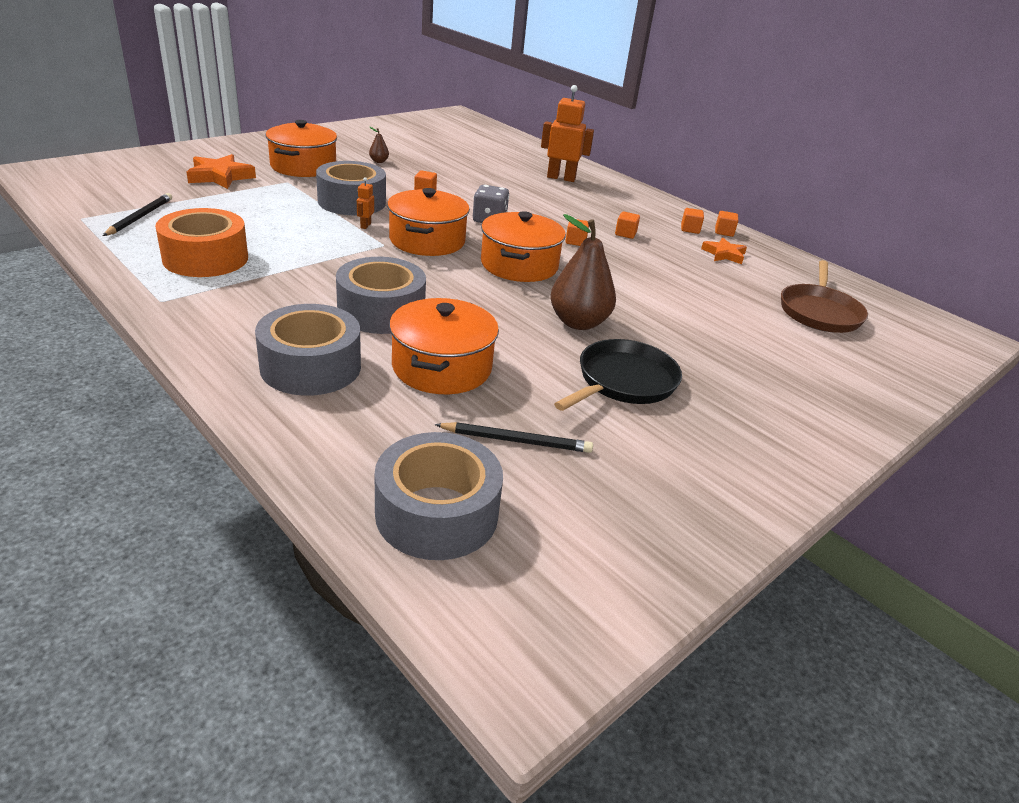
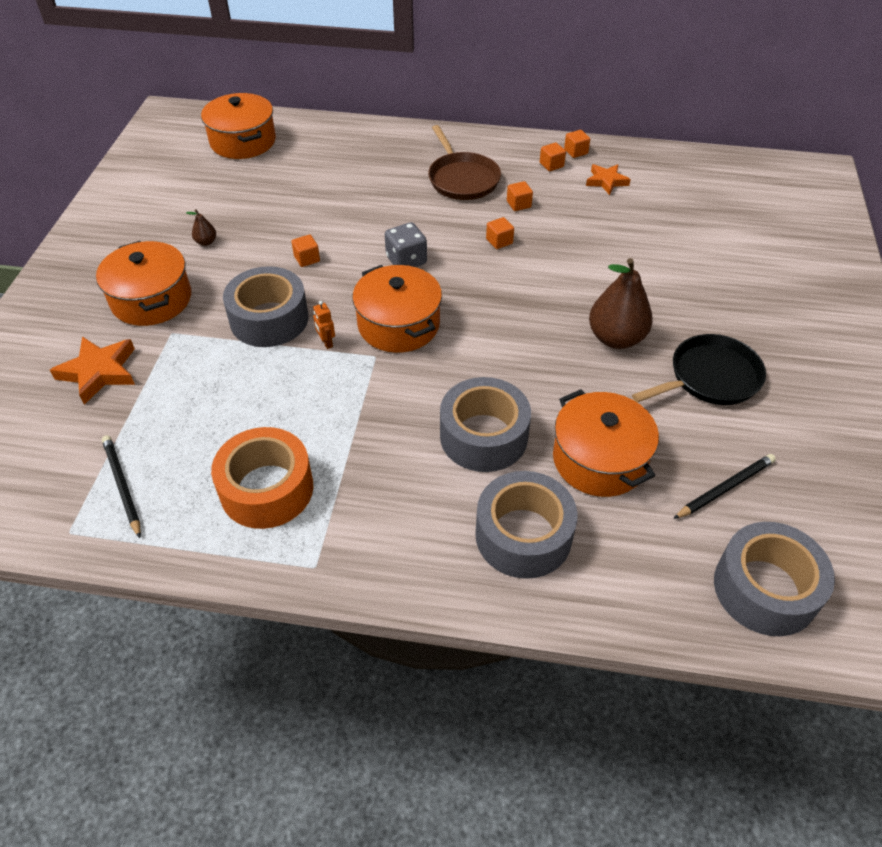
camera: 35 degrees left, 15 degrees up
(519, 265) = (500, 302): orange pot -> orange pot (243, 141)
(561, 178) = (383, 159): orange robot -> none
(623, 381) = (710, 377): black pan -> black pan turned 60 degrees clockwise
(819, 312) = (727, 208): brown pan -> brown pan (462, 179)

